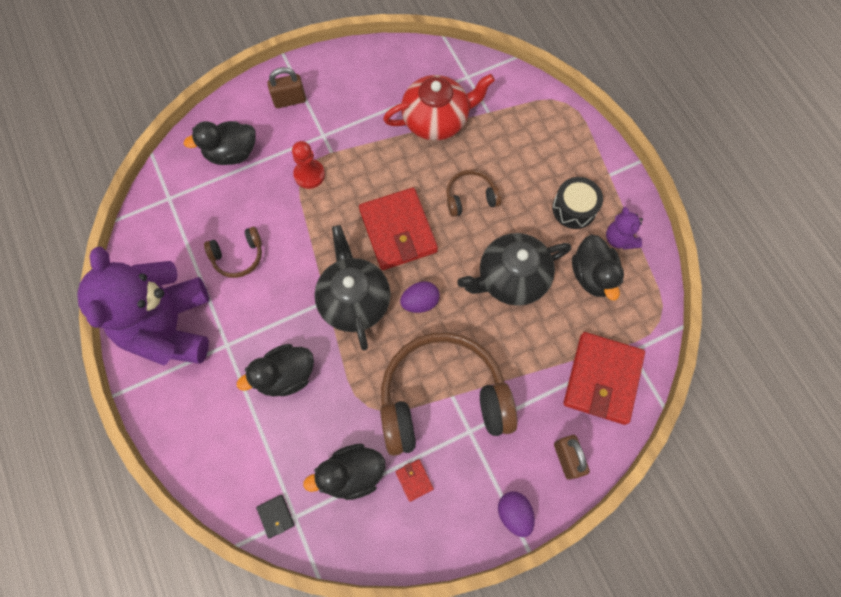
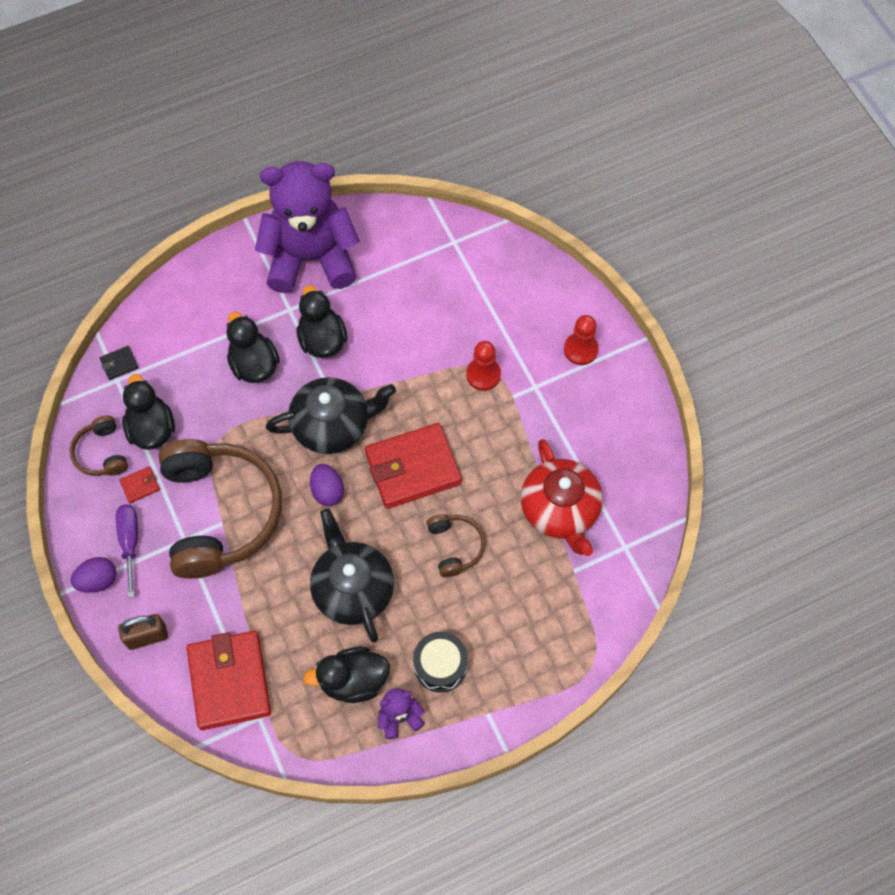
camera: 90 degrees right, 5 degrees down
(232, 153) = (509, 296): black duck -> black duck (322, 340)
(238, 256) = (385, 312): brown headphones -> brown headphones (101, 453)
(290, 100) = (580, 349): brown padlock -> red pawn
(474, 484) = (130, 542): none -> purple screwdriver
(602, 379) = (229, 681): red wallet -> red wallet turned 60 degrees clockwise

